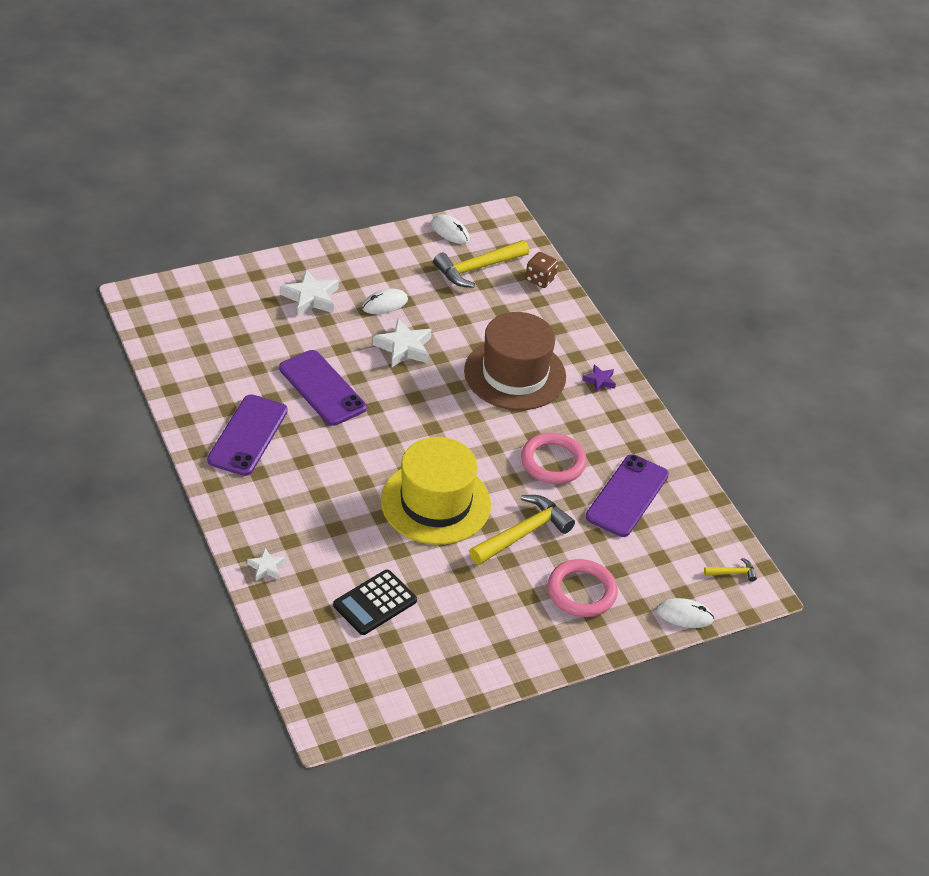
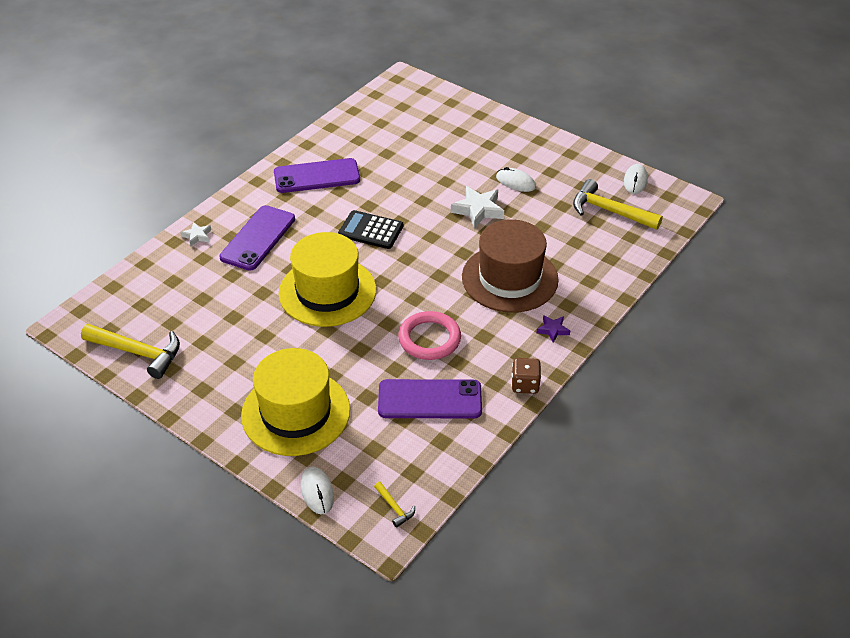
camera: 65 degrees right, 0 degrees up
(311, 298) = (483, 147): white star -> none
(322, 388) = (395, 189): purple phone -> purple phone (258, 238)
(375, 603) = (200, 301): black calculator -> black calculator (371, 230)
(523, 533) = (334, 352): yellow hammer -> yellow hammer (138, 353)
(540, 279) = (637, 249): brown dice -> brown dice (525, 385)
(581, 591) = (296, 412): pink ring -> yellow hat

